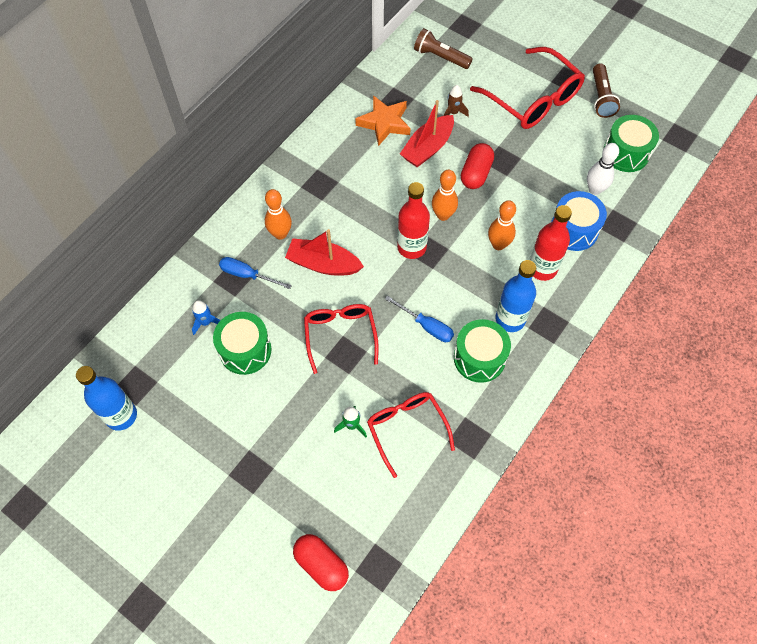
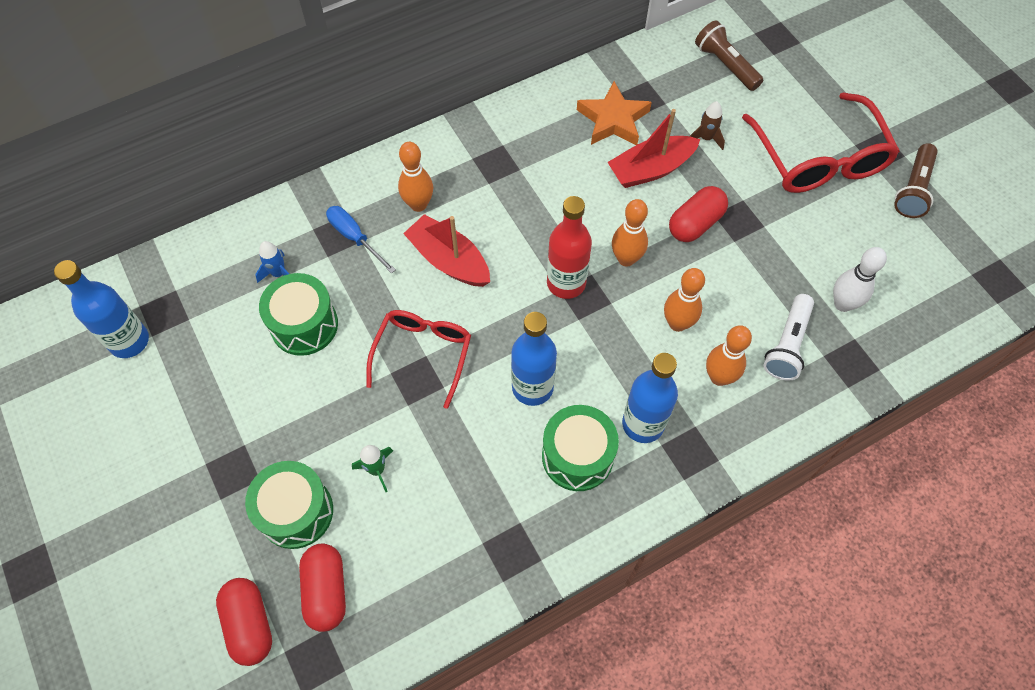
camera: 25 degrees right, 0 degrees up
(361, 519) = (326, 591): none -> red capsule
(406, 429) = (440, 504): red glasses -> none
(426, 326) = (532, 387): blue screwdriver -> blue bottle
(542, 268) = (719, 377): red bottle -> orange bowling pin
(574, 230) = (787, 344): blue drum -> white flashlight
(626, 153) = (910, 273): green drum -> green drum (296, 512)

